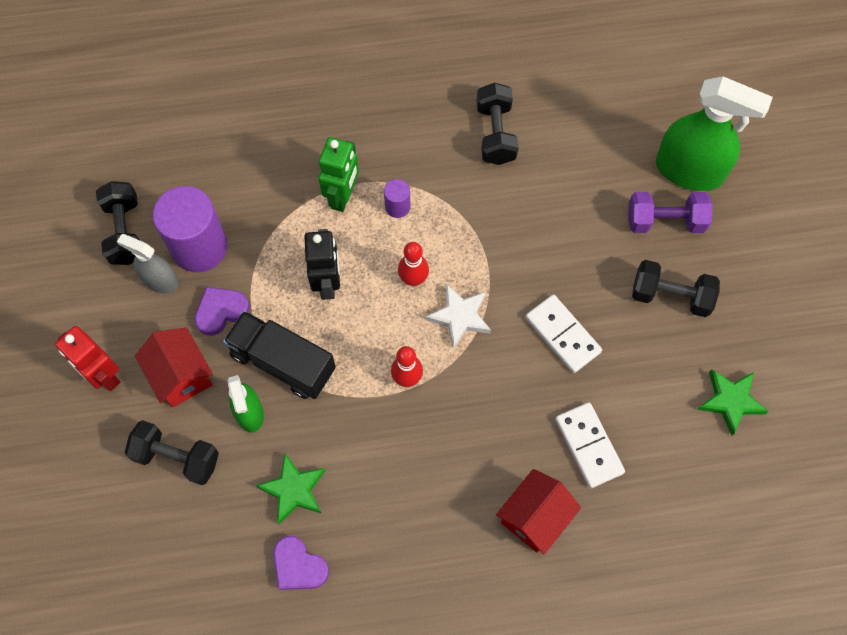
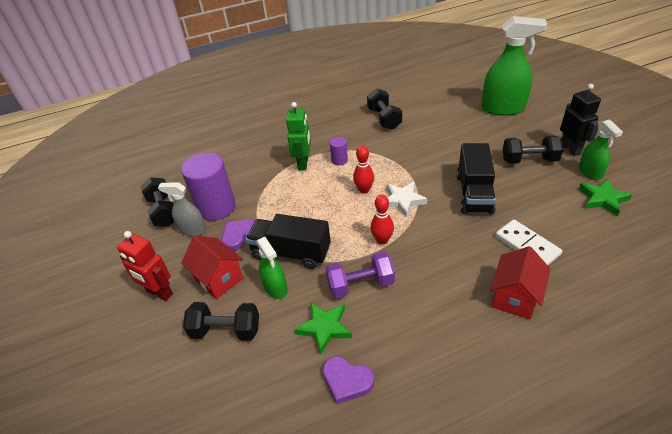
camera: 10 degrees left, 25 degrees down
(327, 283) = (308, 205): black robot -> black robot (570, 149)
(562, 335) = (474, 193): white domino -> black truck
(665, 221) = (503, 130): purple dumbbell -> purple dumbbell (360, 285)
(743, 347) = (590, 172): none -> green spray bottle

